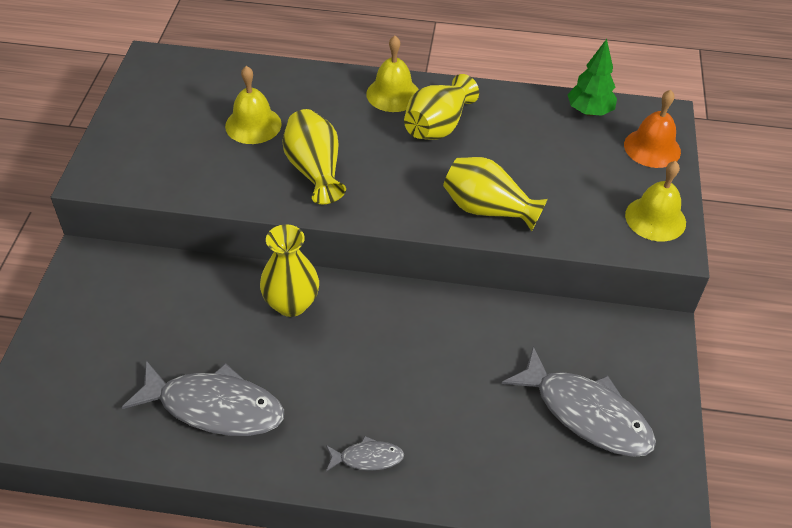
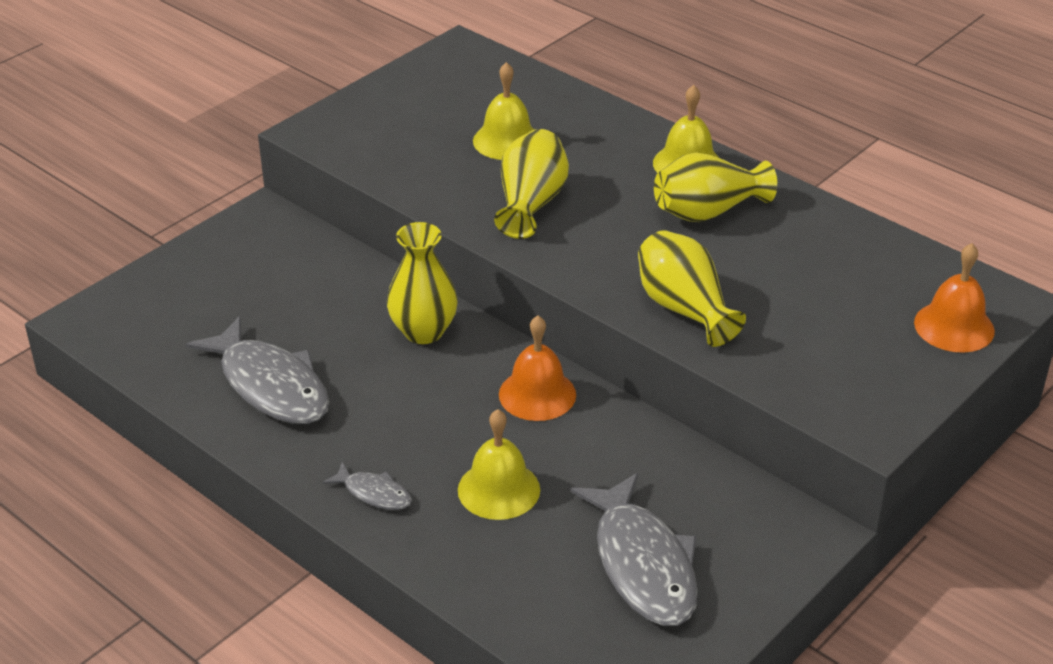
camera: 35 degrees right, 10 degrees down
(411, 316) = (537, 394): none -> orange bell
(589, 111) = (911, 262): green tree -> none
(655, 218) = (879, 395): yellow bell -> yellow bell (499, 489)

